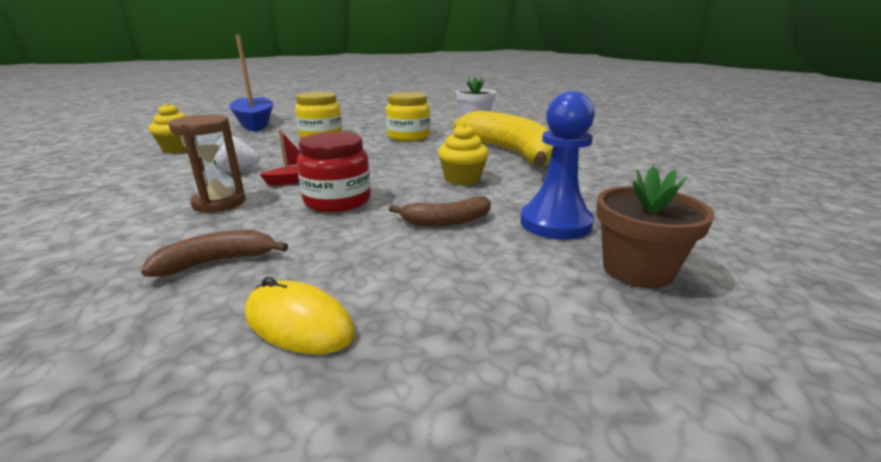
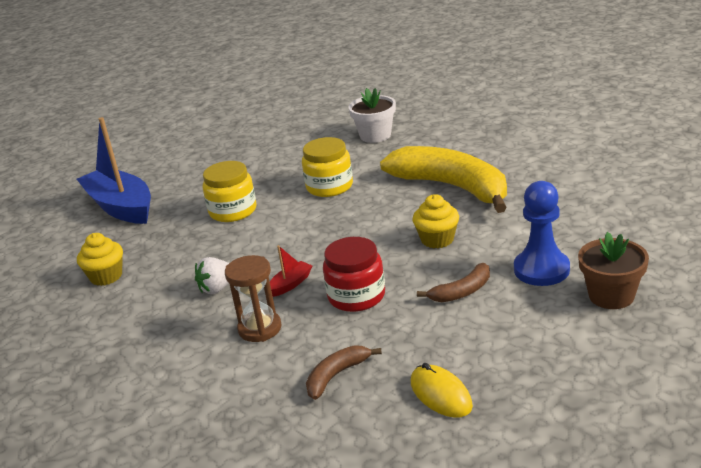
camera: 15 degrees left, 5 degrees up
(299, 323) = (441, 394): yellow mouse -> yellow mouse turned 45 degrees clockwise

